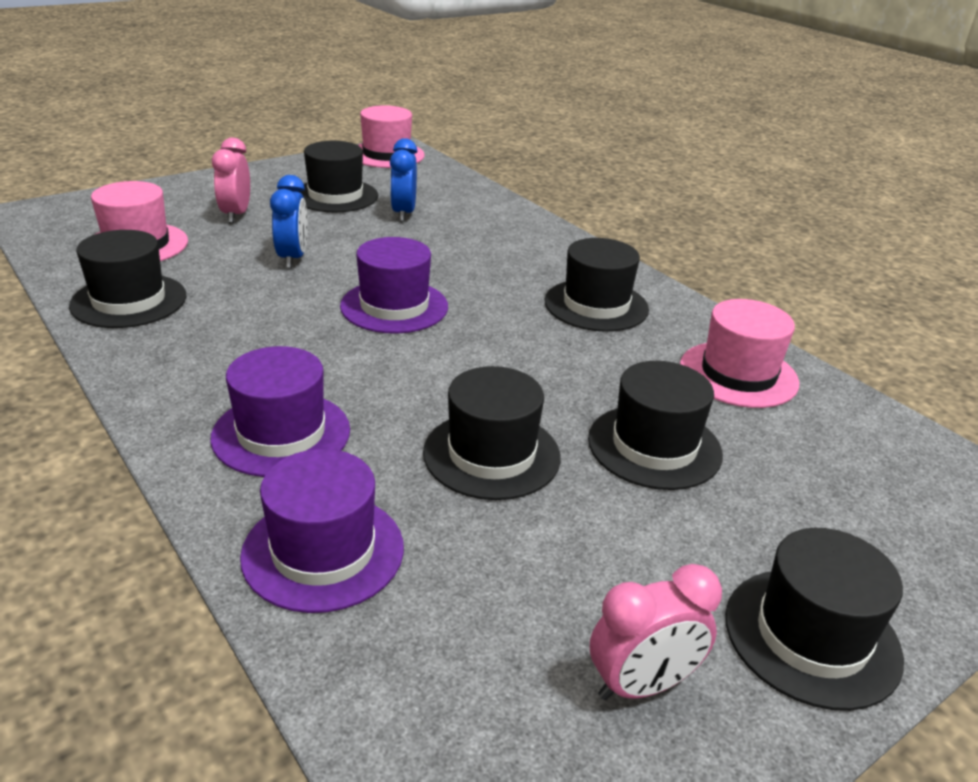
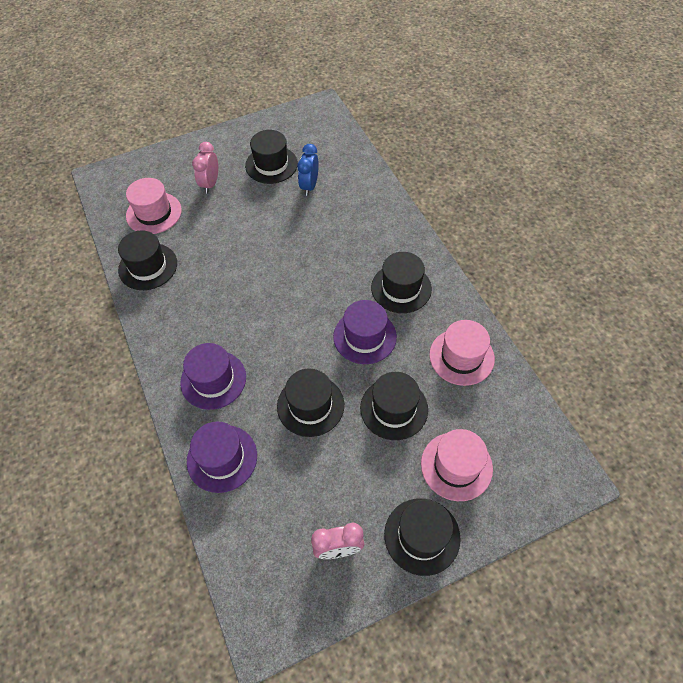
camera: 15 degrees right, 25 degrees up
(293, 258) = (237, 231): blue clock -> none
(386, 155) = (312, 115): pink hat -> pink hat (456, 466)
(394, 306) = (286, 281): purple hat -> purple hat (365, 336)

